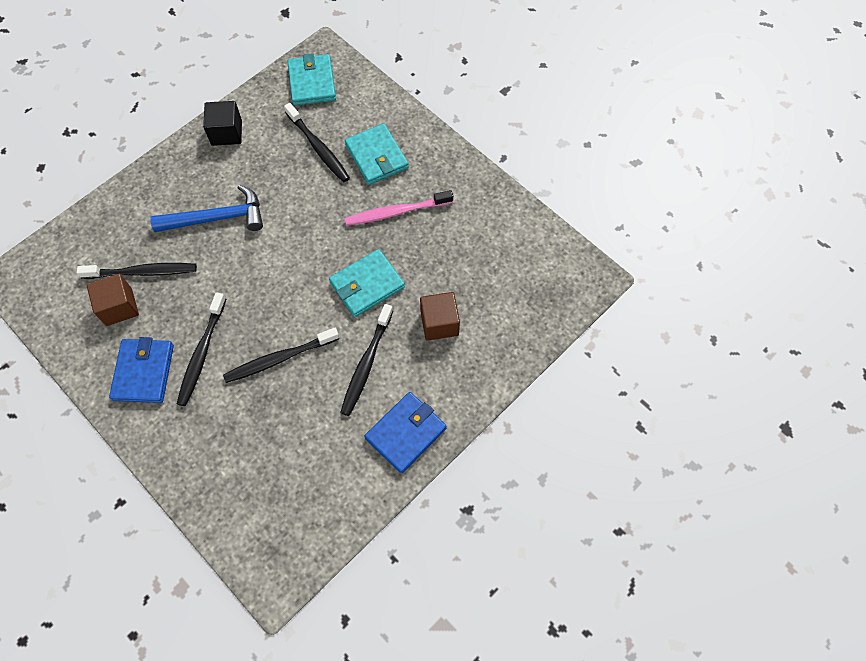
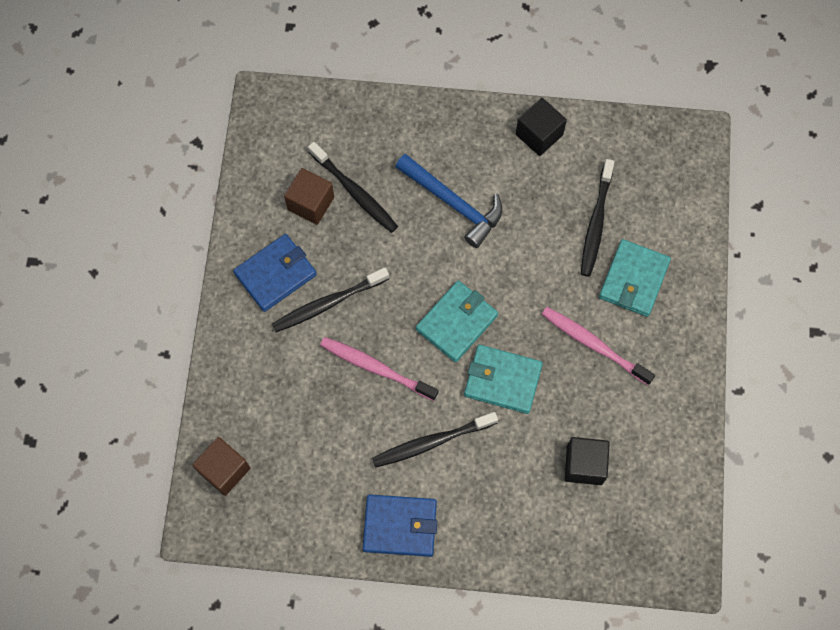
camera: 50 degrees right, 5 degrees up
(280, 358) = (376, 368): black toothbrush -> pink toothbrush
(312, 82) = (656, 157): turquoise wallet -> turquoise wallet (456, 322)
(439, 323) = (521, 472): brown cube -> brown cube (224, 470)
(470, 281) = (584, 465): none -> black cube

